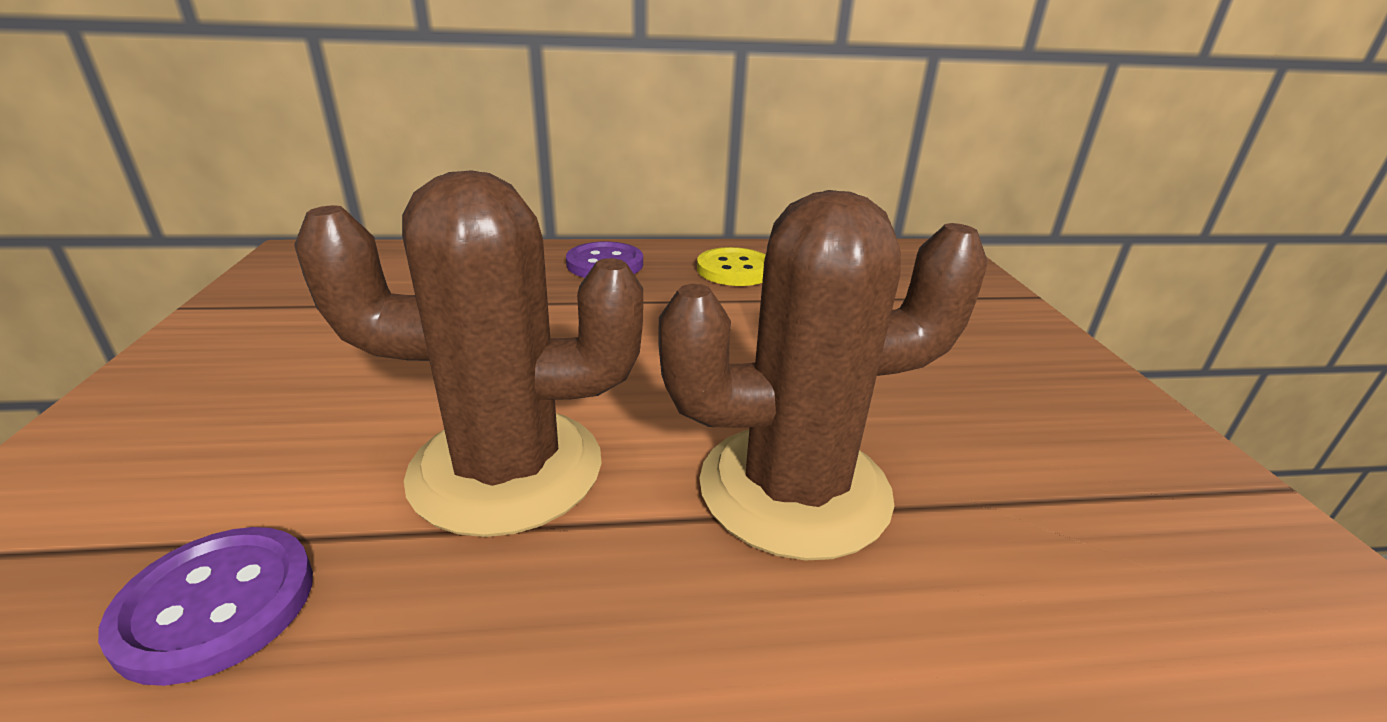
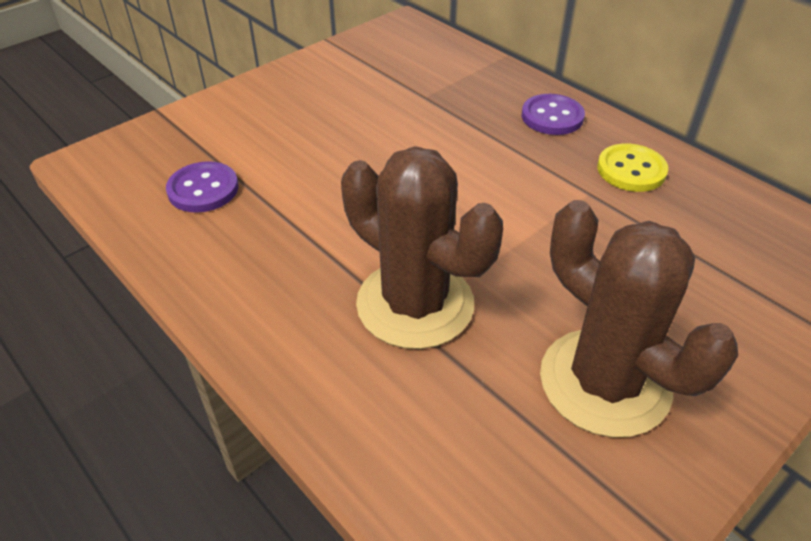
camera: 55 degrees right, 15 degrees up
(506, 469) = (329, 206): brown cactus -> brown cactus (604, 382)

